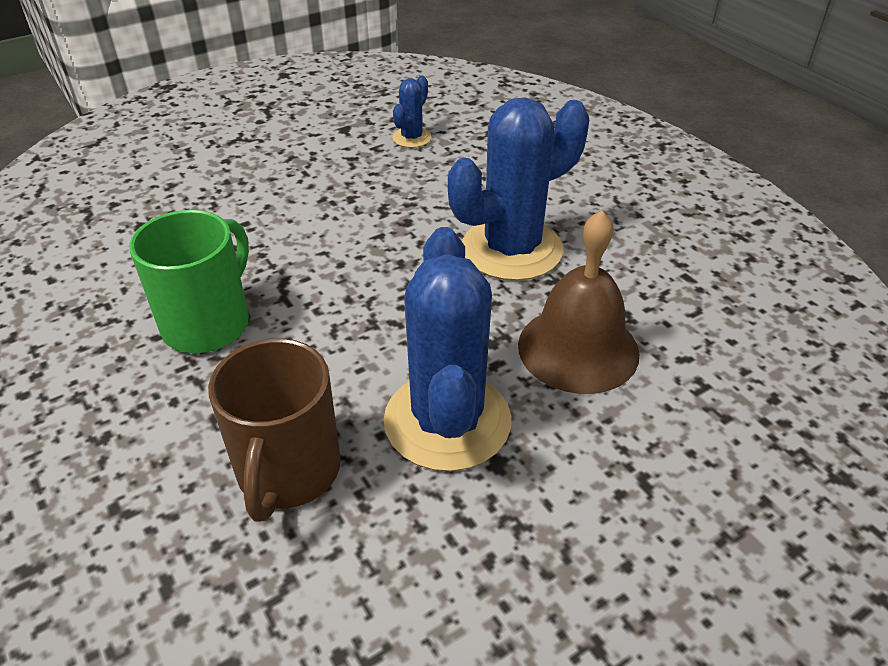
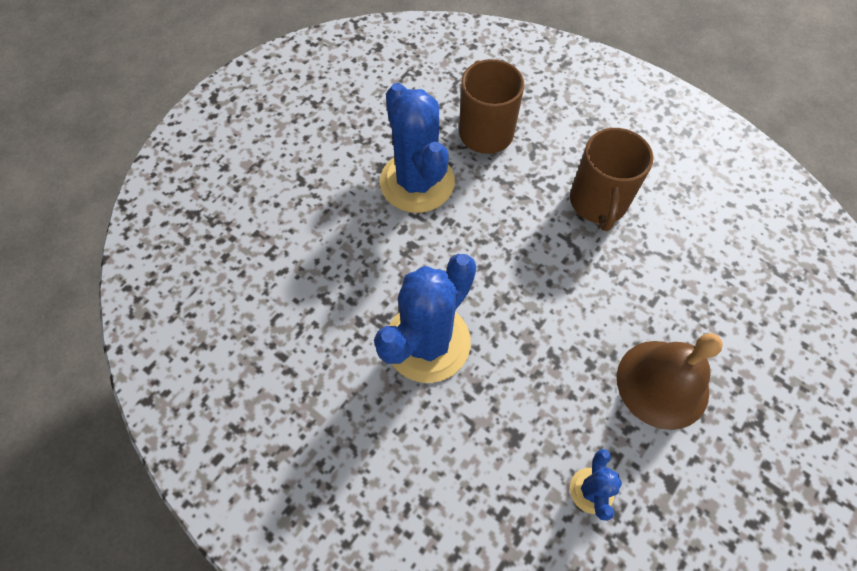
camera: 160 degrees right, 20 degrees up
(208, 323) = (598, 203): green mug -> brown mug
(578, 348) = (353, 257): brown bell -> brown bell (662, 383)

